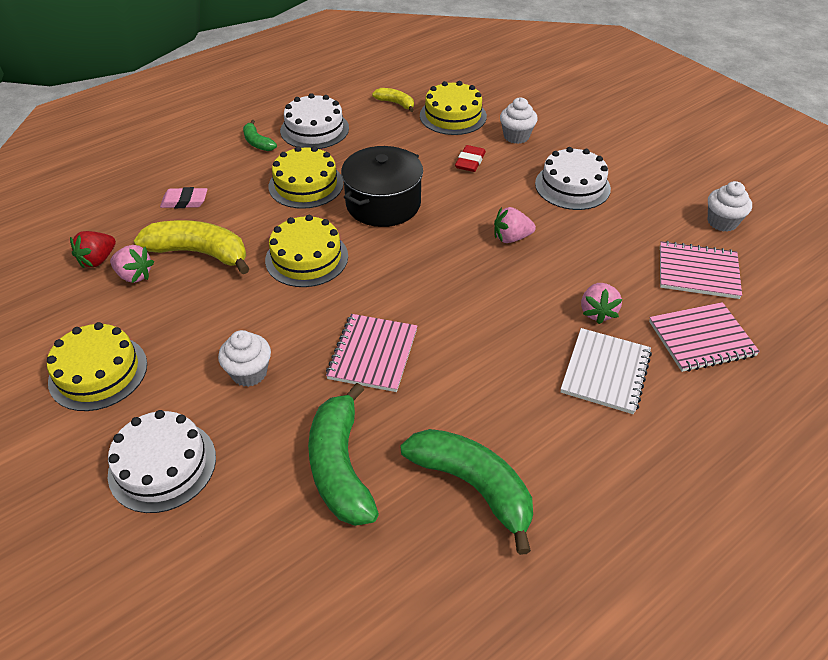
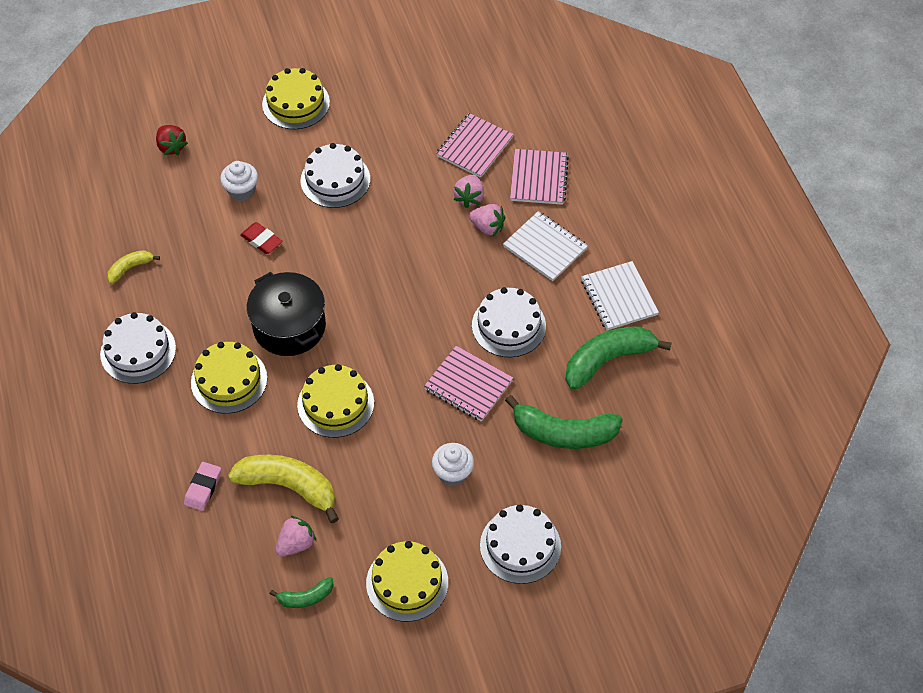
camera: 70 degrees left, 10 degrees up
(98, 260) = (259, 573): red strawberry -> red strawberry (171, 147)
(199, 253) = (288, 487): yellow banana -> yellow banana turned 75 degrees clockwise
(257, 142) = (134, 407): green banana -> green banana (306, 597)
(453, 116) = (180, 228): yellow cake -> yellow cake (296, 103)
(472, 368) = (508, 325): none -> white cake
(511, 238) = (380, 249): pink strawberry -> pink strawberry (469, 198)
(580, 472) = (619, 297): none -> white notebook
(722, 222) = (428, 104): white cupcake -> none

